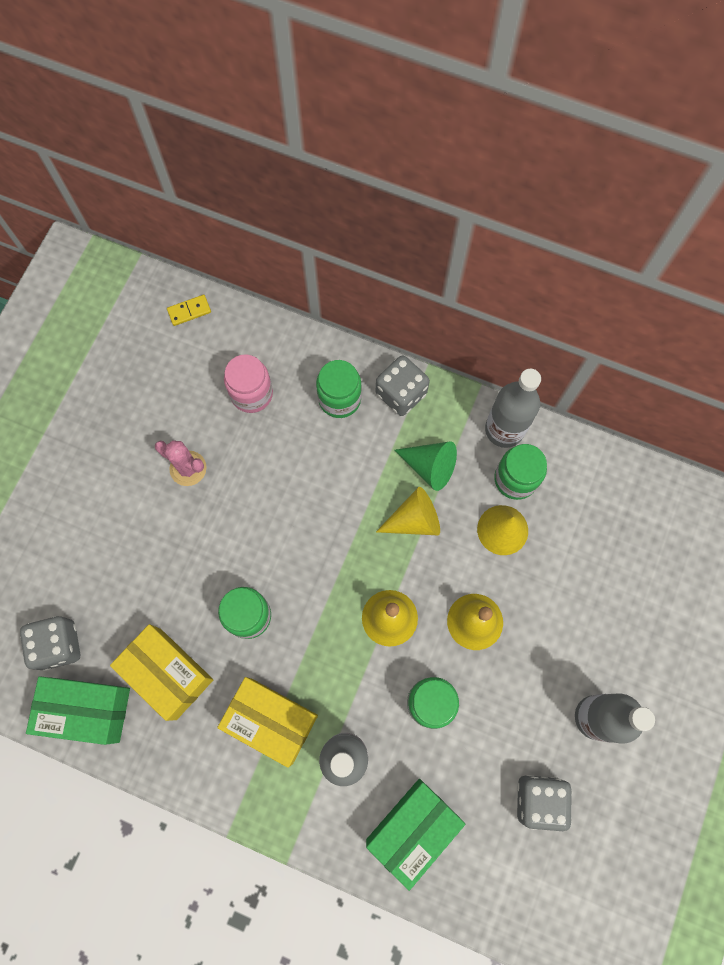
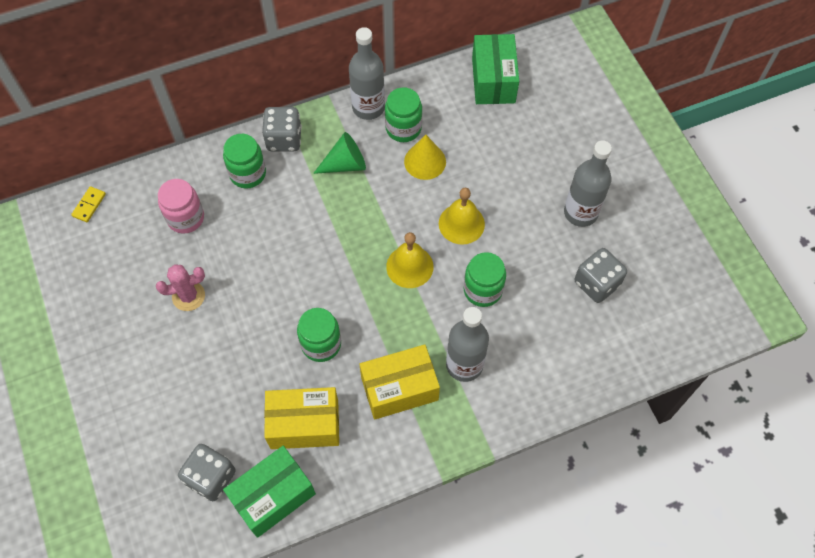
camera: 45 degrees left, 10 degrees down
(412, 828) = (545, 366): green box -> green box (493, 80)
(414, 520) = (367, 201): yellow cone -> none

